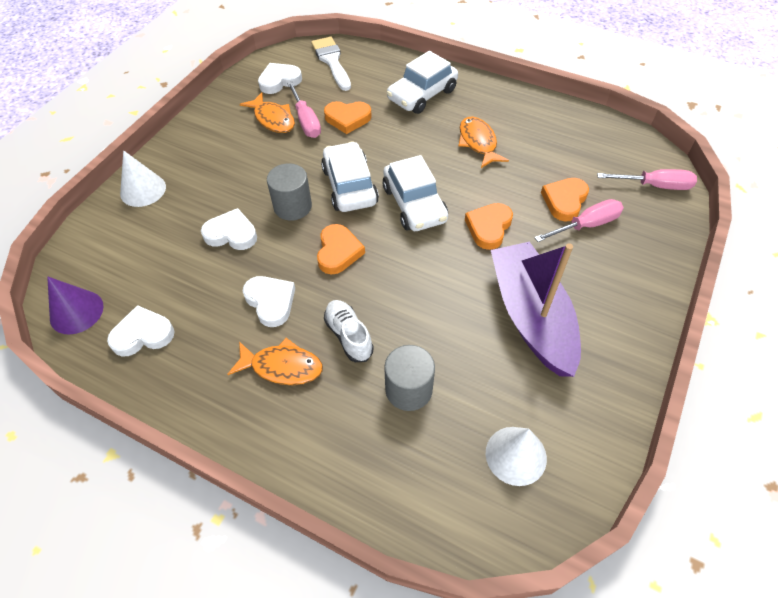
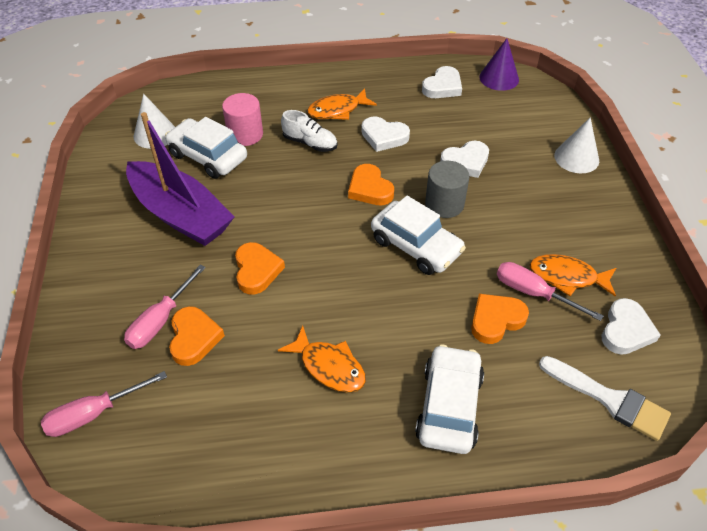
camera: 145 degrees right, 5 degrees down
(408, 389) = (245, 134): grey cylinder -> pink cylinder
(414, 204) = (341, 259): white car -> white car (208, 156)

